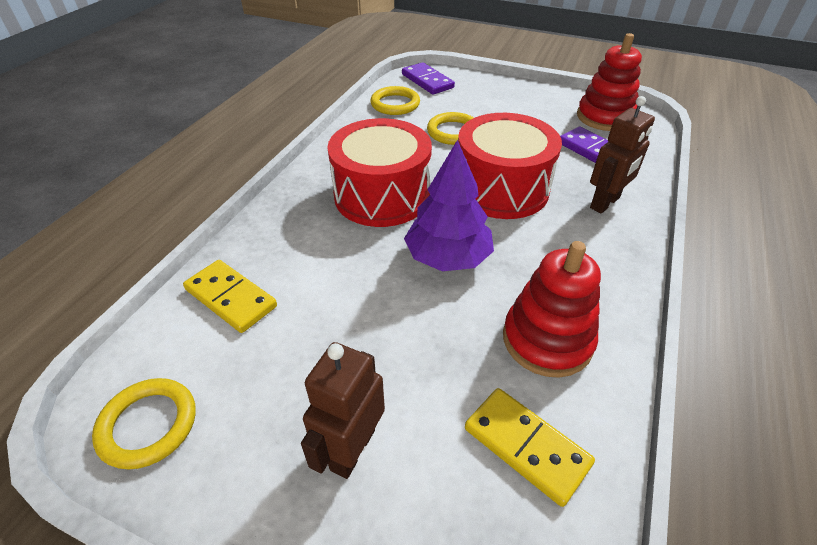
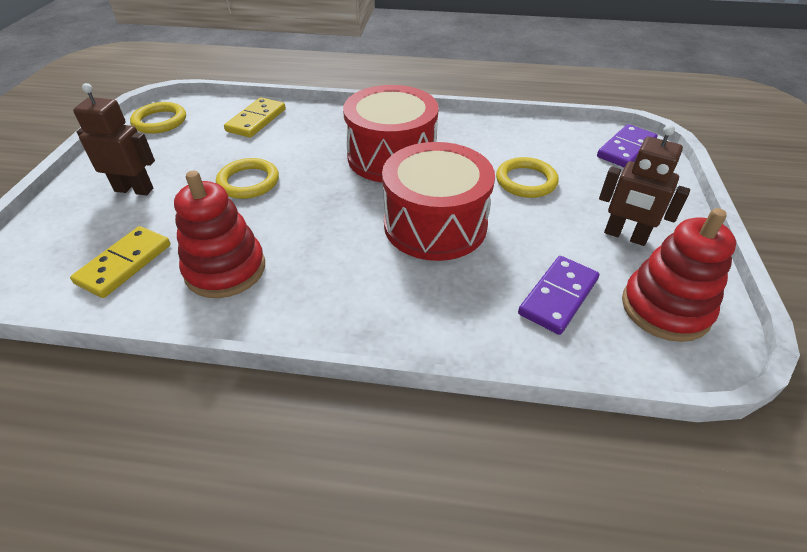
camera: 75 degrees right, 0 degrees up
(395, 104) = (555, 137): yellow ring -> yellow ring (248, 182)
(448, 257) = (318, 204): purple tree -> none
(605, 203) = (444, 308): brown robot -> brown robot (625, 236)

